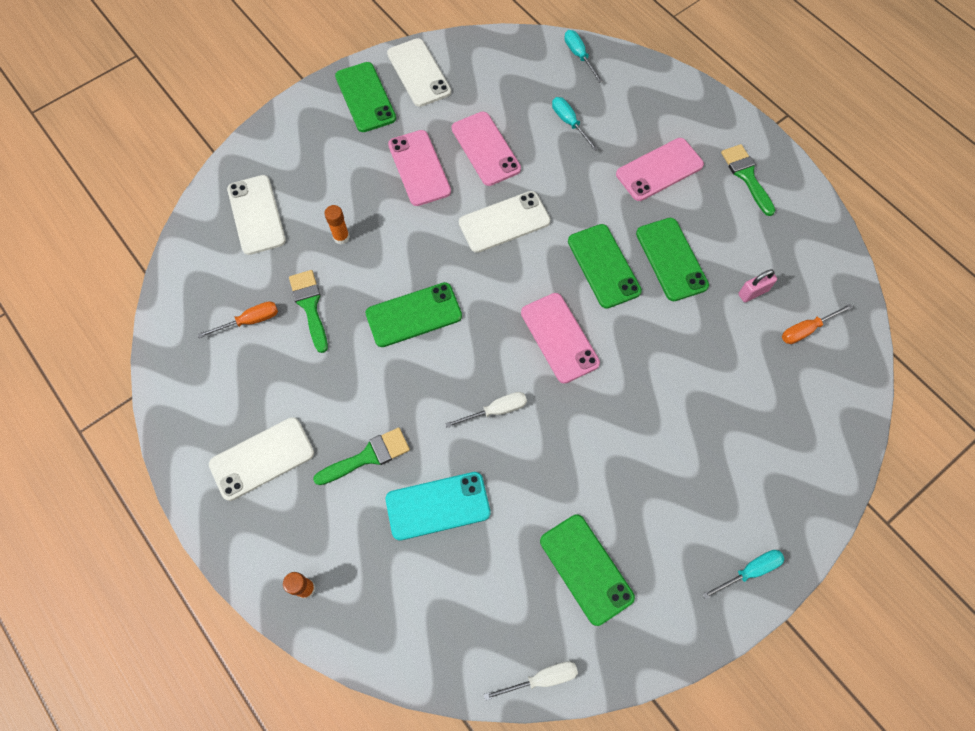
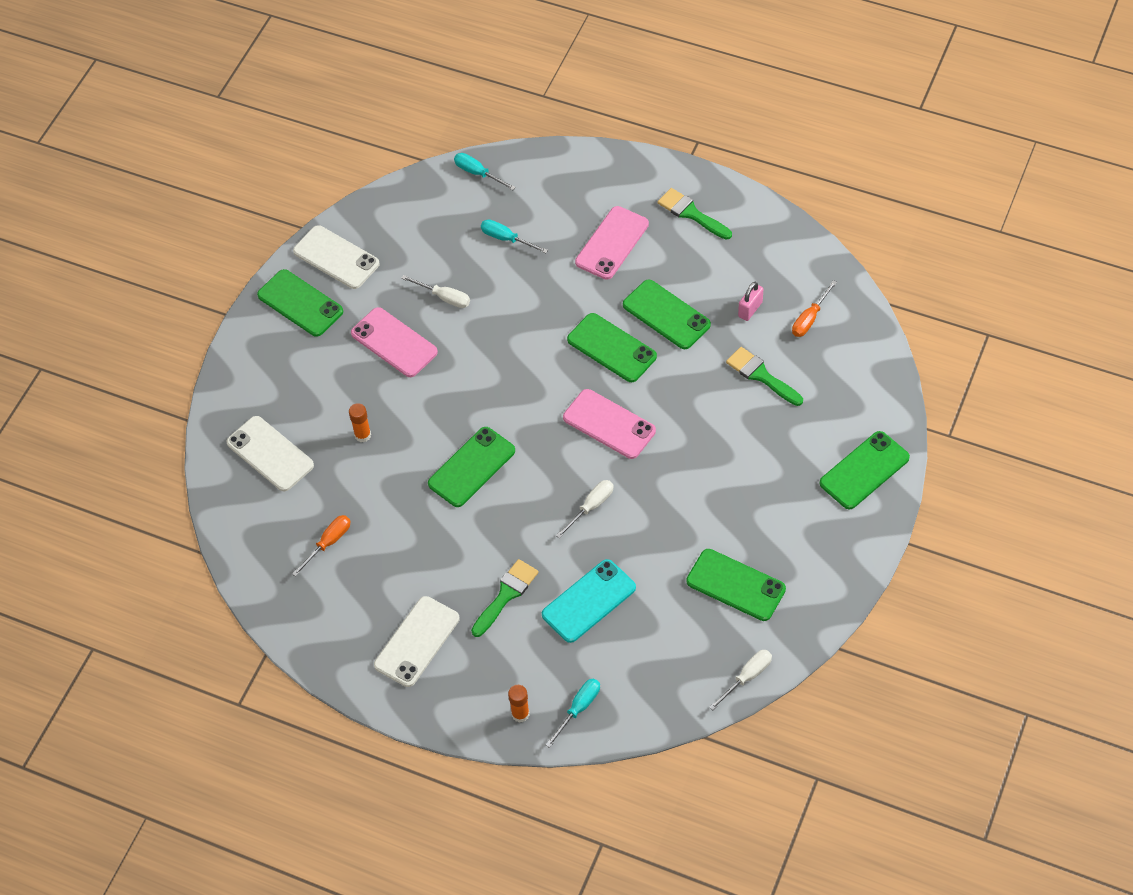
camera: 25 degrees left, 10 degrees down
(310, 306) = (374, 505): green brush -> green brush (761, 375)
(485, 149) = (444, 297): pink phone -> white screwdriver
(504, 222) = (502, 353): white phone -> none
(749, 571) = (862, 522): turquoise screwdriver -> turquoise screwdriver (578, 709)
(780, 515) = (864, 470): none -> green phone

